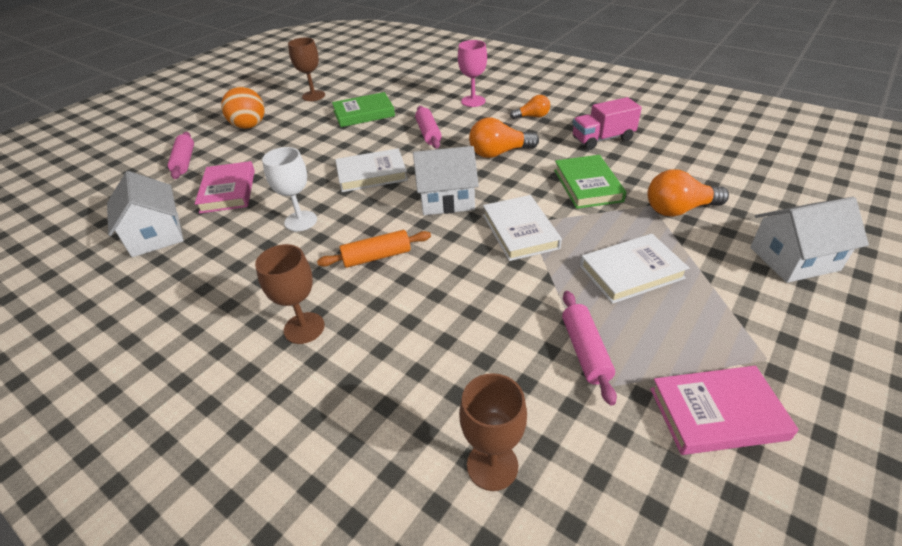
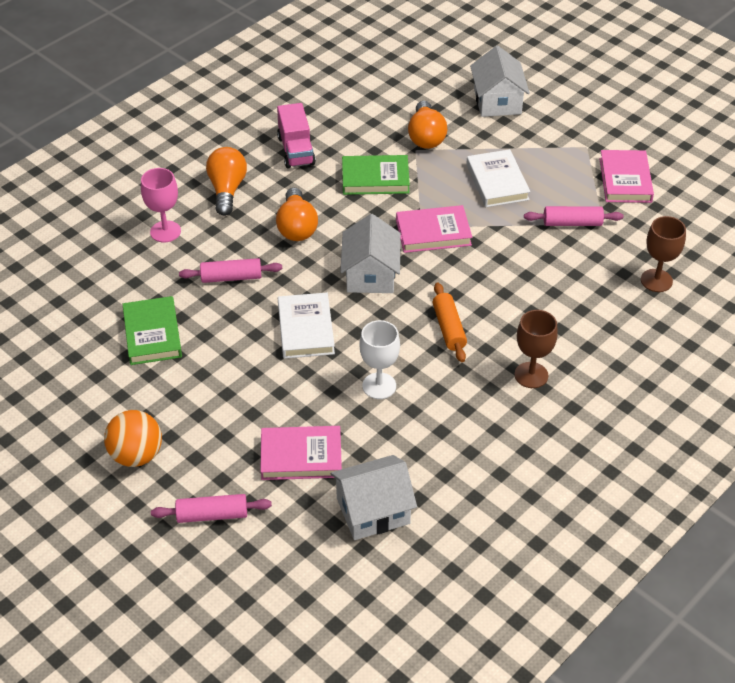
camera: 85 degrees left, 5 degrees up
(313, 96) = (69, 389): brown goblet -> none
(520, 231) = (433, 233): white book -> pink book
(532, 116) = (227, 190): orange light bulb -> orange light bulb, size x1.62

